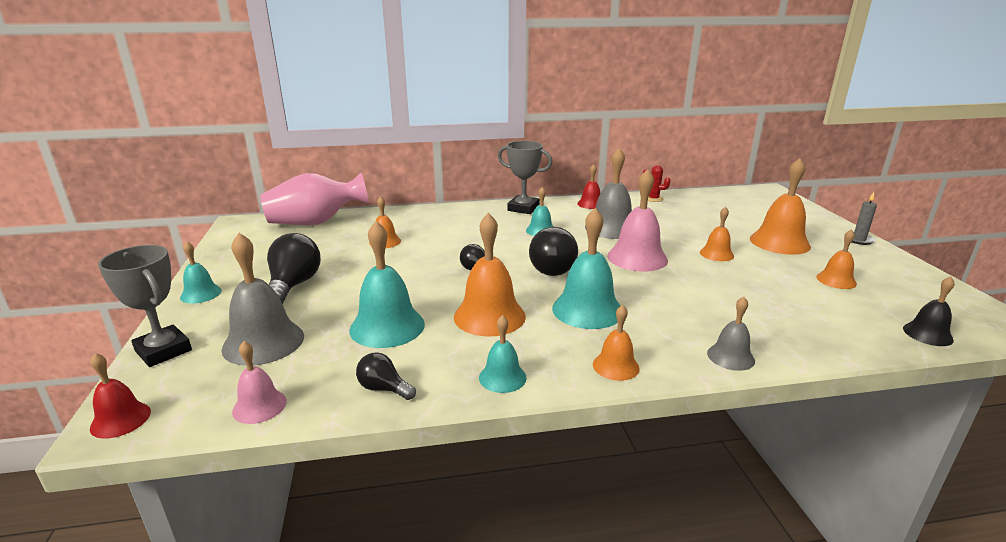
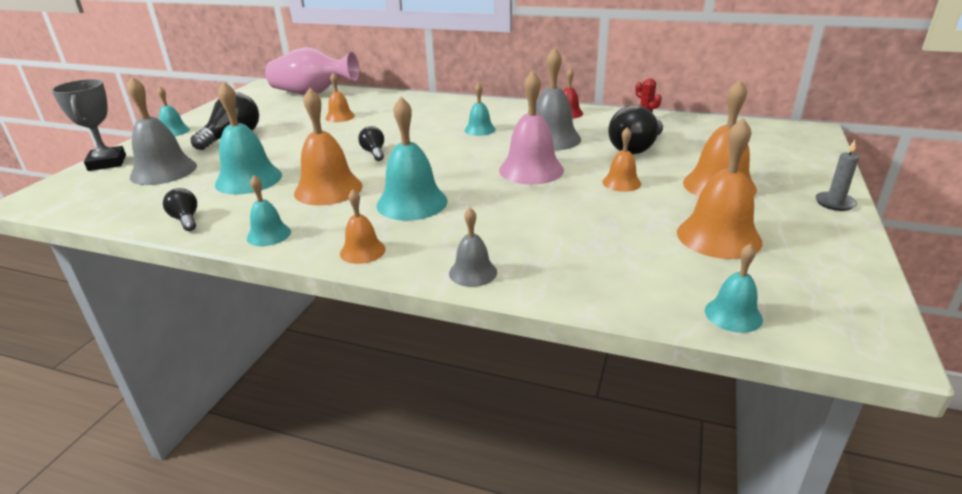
camera: 30 degrees right, 5 degrees up
(120, 419) = (37, 197): red bell -> none
(259, 406) = (107, 210): pink bell -> none
(523, 208) = (495, 108): grey trophy -> none
(553, 268) = (439, 163): black light bulb -> black light bulb (635, 148)
(836, 280) = (718, 236): orange bell -> orange bell, size x1.79
(927, 334) = (733, 314): black bell -> turquoise bell

